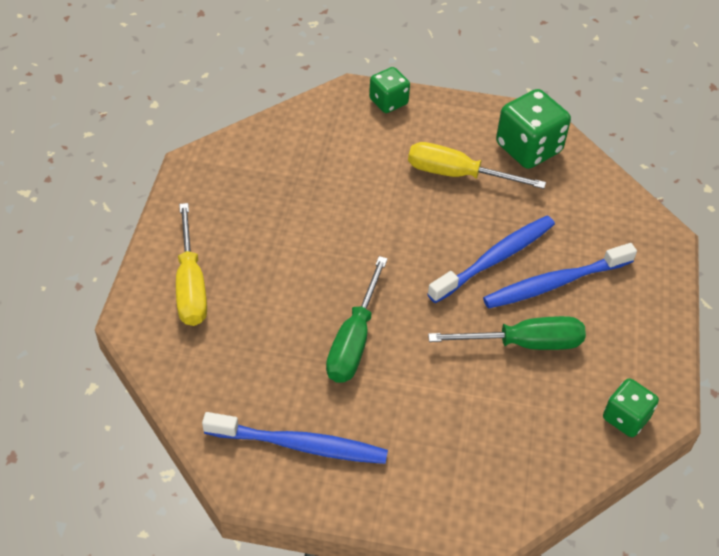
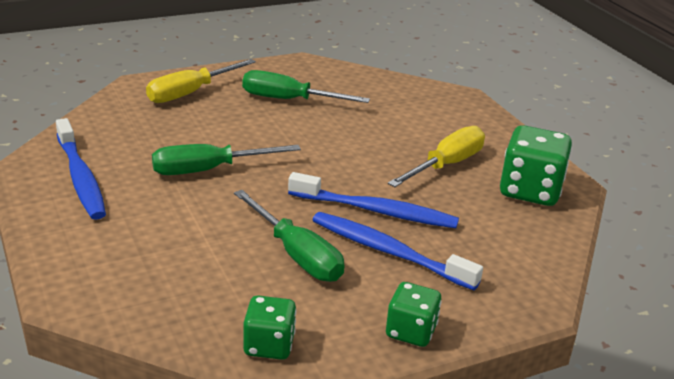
camera: 55 degrees right, 20 degrees down
(266, 216) = (289, 100): none -> green screwdriver
(388, 102) = (477, 112): green dice -> green dice (411, 331)
(457, 174) = (446, 165): yellow screwdriver -> yellow screwdriver turned 60 degrees clockwise

